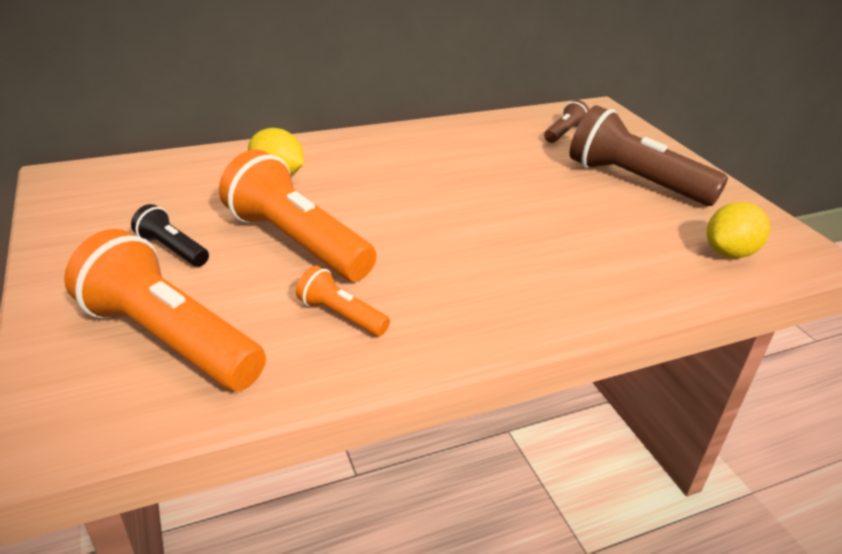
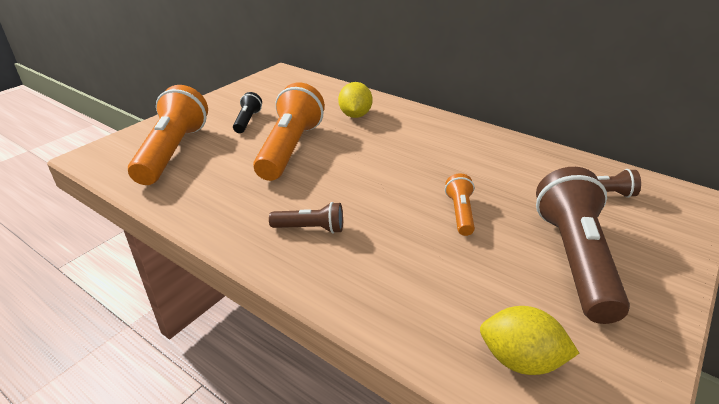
camera: 60 degrees right, 0 degrees up
(341, 315) = (231, 189): orange flashlight -> orange flashlight (460, 213)
(483, 285) = (310, 228): none -> brown flashlight

